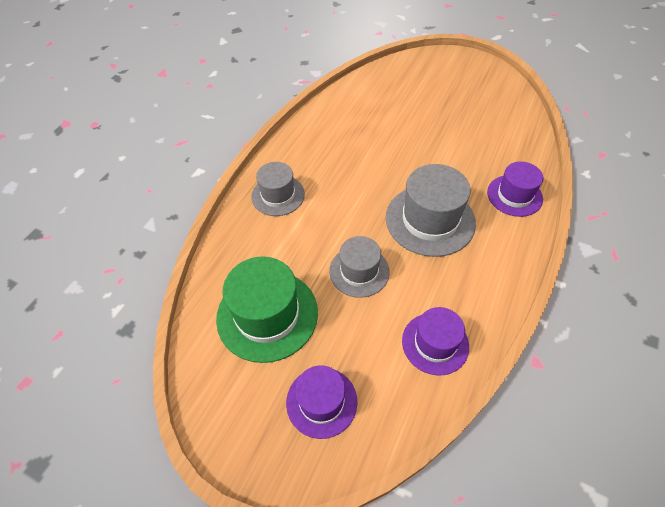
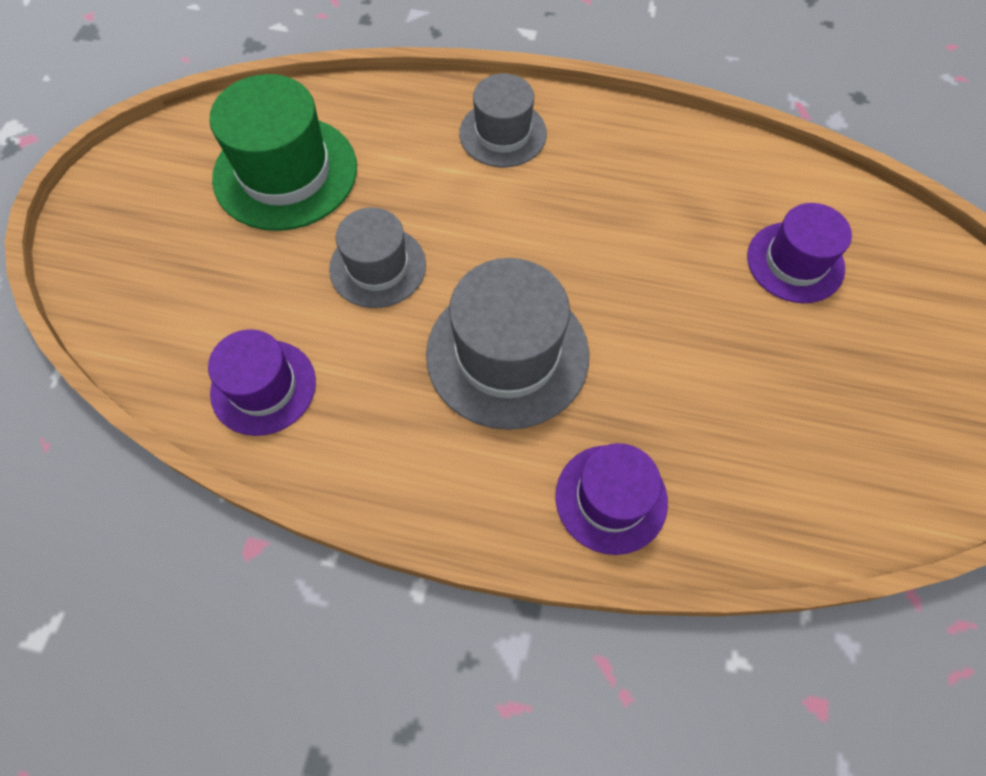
camera: 75 degrees right, 10 degrees up
(321, 402) = (163, 260): purple hat -> purple hat (795, 262)

